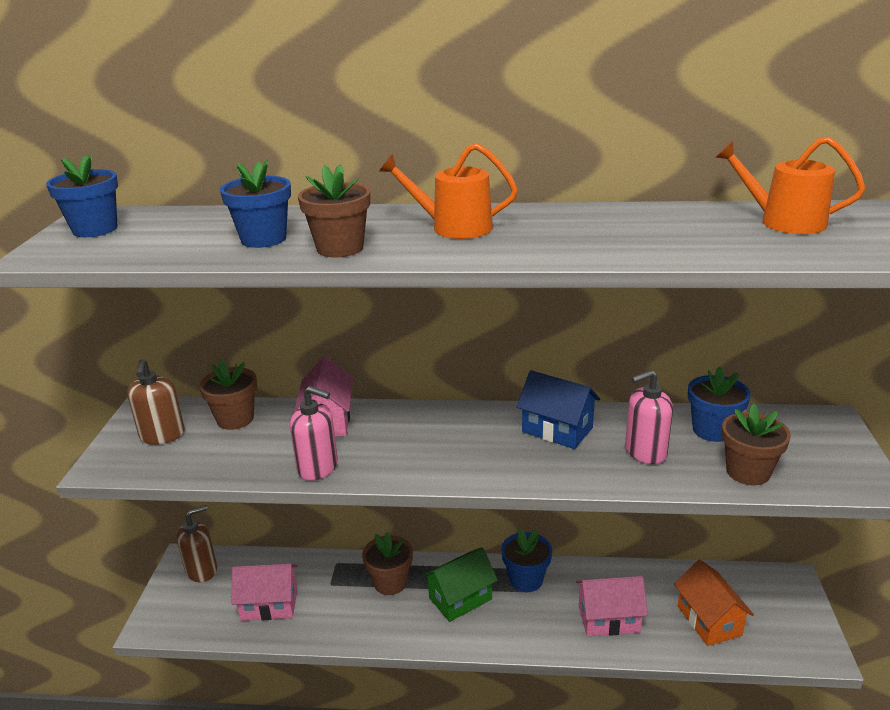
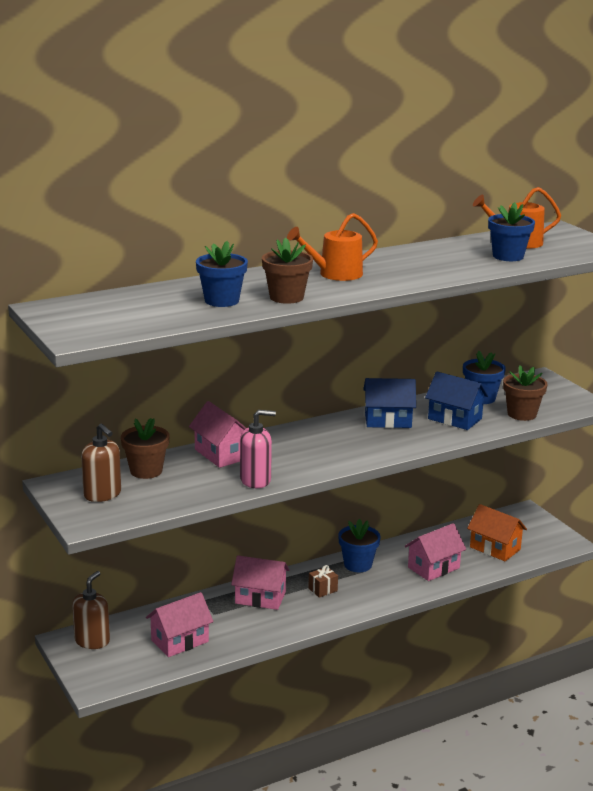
camera: 35 degrees left, 5 degrees down
(95, 229) = (74, 316): blue flower pot -> blue flower pot (508, 256)
(390, 582) = (260, 598): brown flower pot -> pink house
(460, 598) = (323, 589): green house -> brown gift
(645, 452) = (454, 419): pink soap dispenser -> blue house

